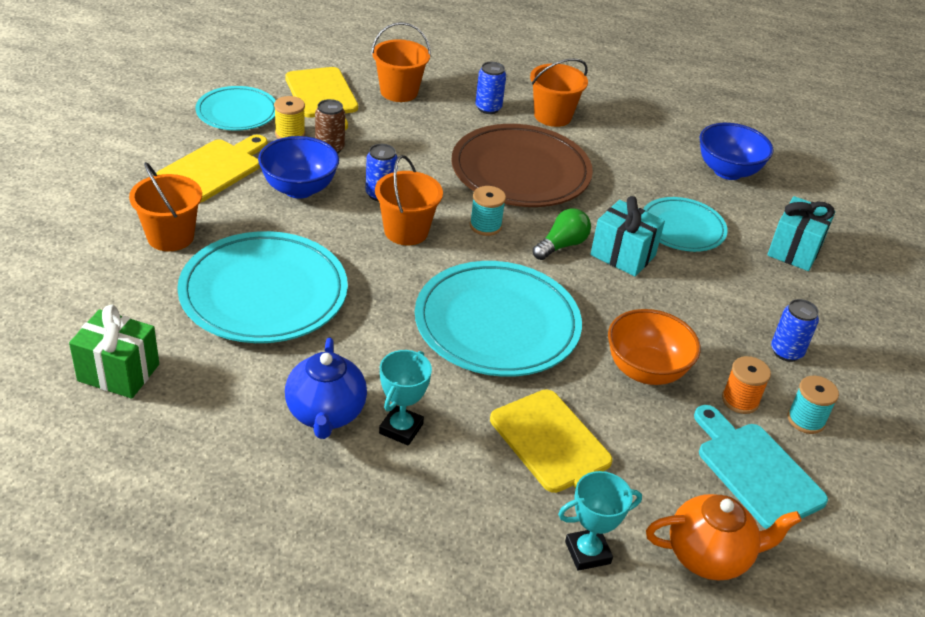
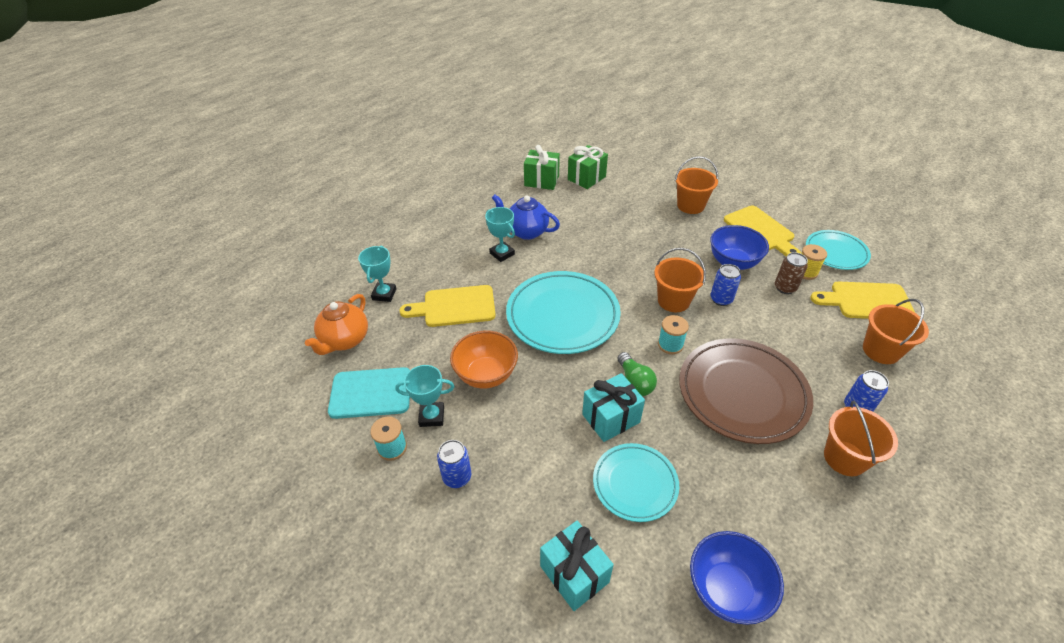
camera: 120 degrees right, 5 degrees up
(148, 436) = (541, 181): none -> green gift
(264, 294) = (628, 229): turquoise plate -> none
(740, 400) = (432, 416): orange spool -> turquoise trophy

